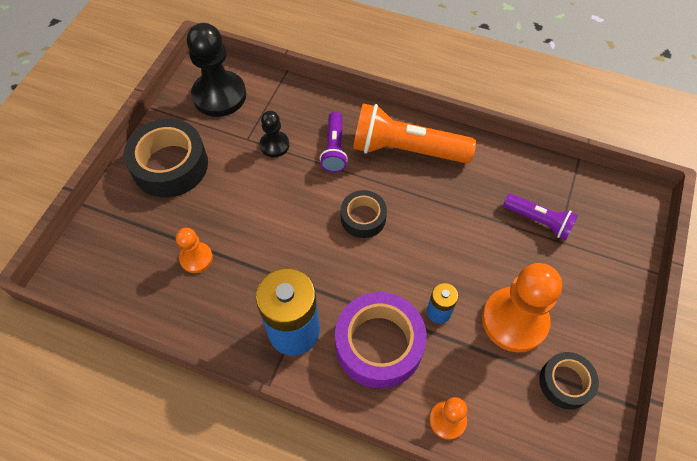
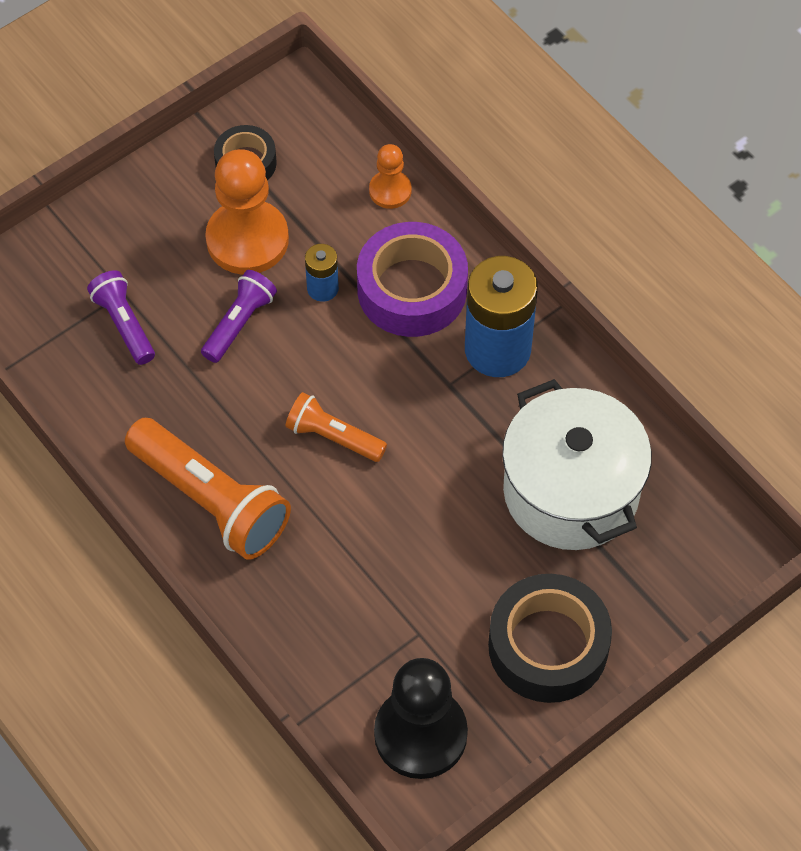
camera: 150 degrees left, 0 degrees up
(196, 258) = (571, 491): orange pawn -> white pot
(274, 145) = (385, 602): black pawn -> none
(334, 149) = (307, 552): purple flashlight -> purple flashlight (239, 323)
(363, 218) = (333, 437): black tape -> orange flashlight

